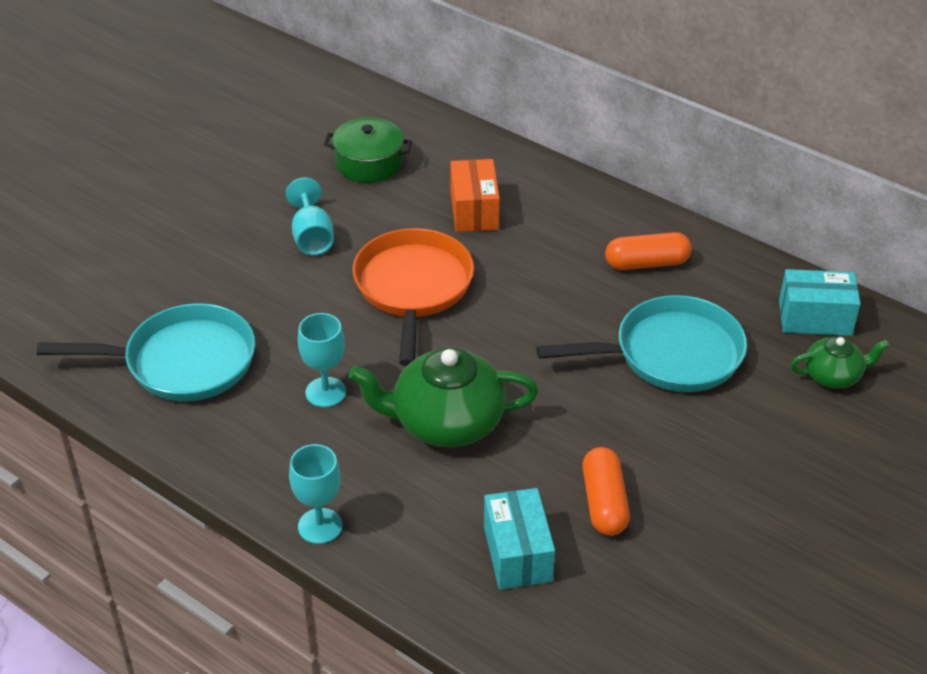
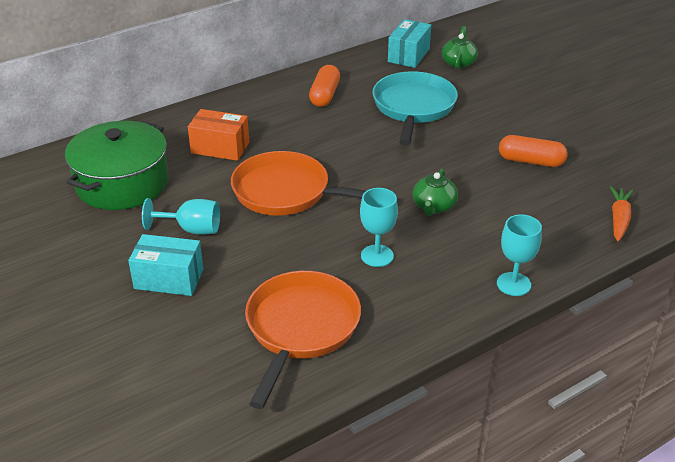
camera: 70 degrees left, 5 degrees down
(183, 362) = (300, 328): turquoise pan -> orange pan
(369, 163) = (122, 183): green pot -> green pot, size x1.60
(446, 422) = (434, 206): green teapot -> green teapot, size x0.55
(508, 621) = (619, 219): none -> orange carrot
(517, 554) = (564, 203): turquoise box -> turquoise box (169, 279)

